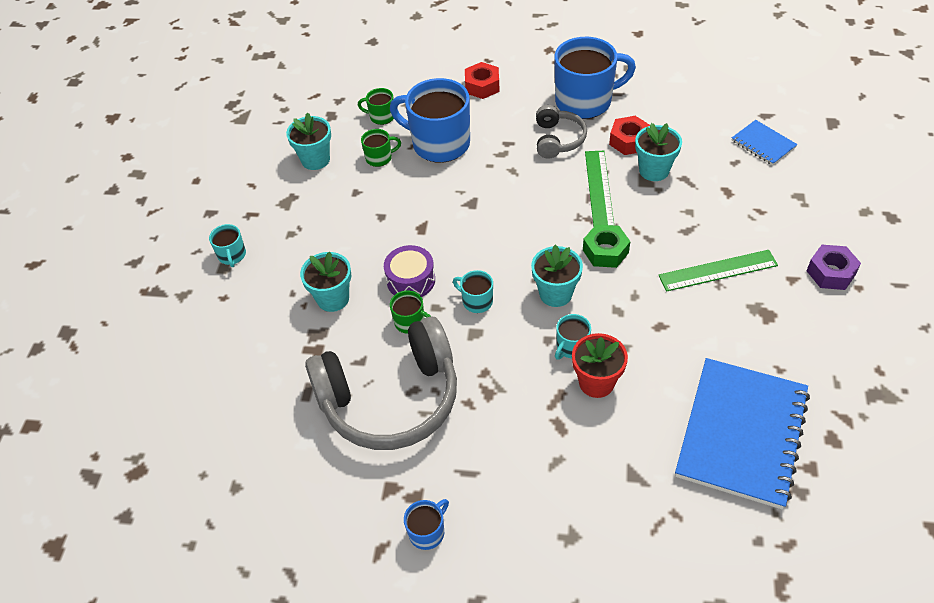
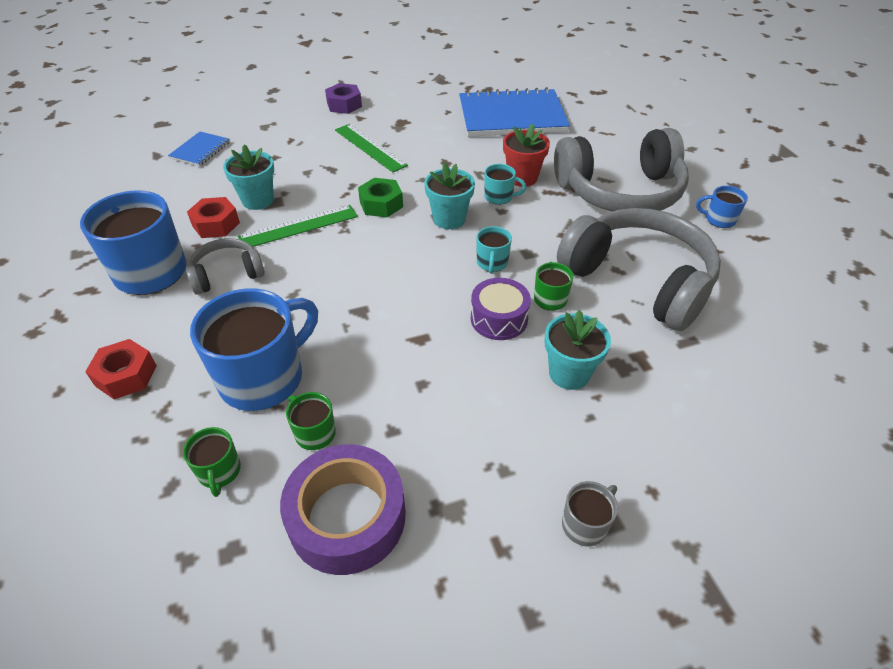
camera: 120 degrees left, 5 degrees down
(232, 255) = (585, 524): turquoise mug -> grey mug
(315, 160) = (347, 517): turquoise flower pot -> purple tape
(439, 143) = (264, 377): blue mug -> blue mug turned 135 degrees counterclockwise
(525, 463) = (620, 192): none -> grey headphones

